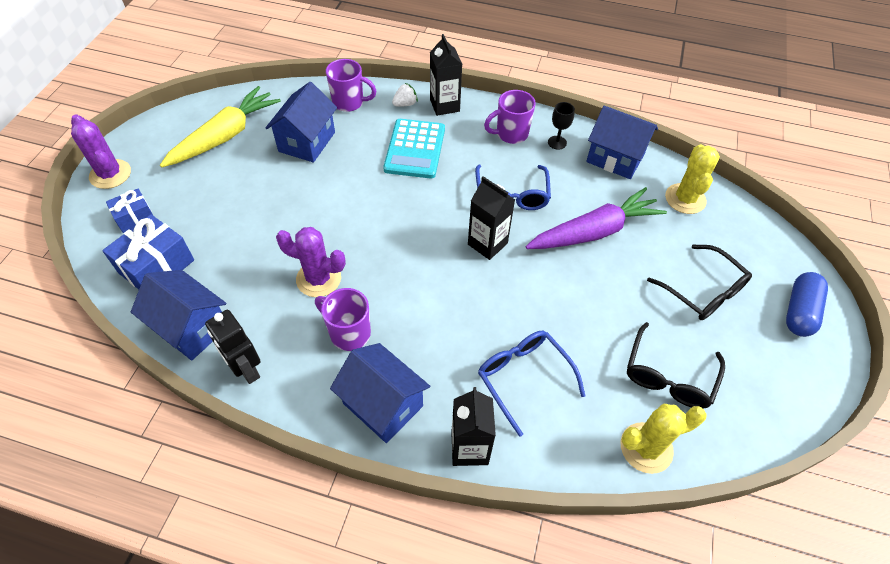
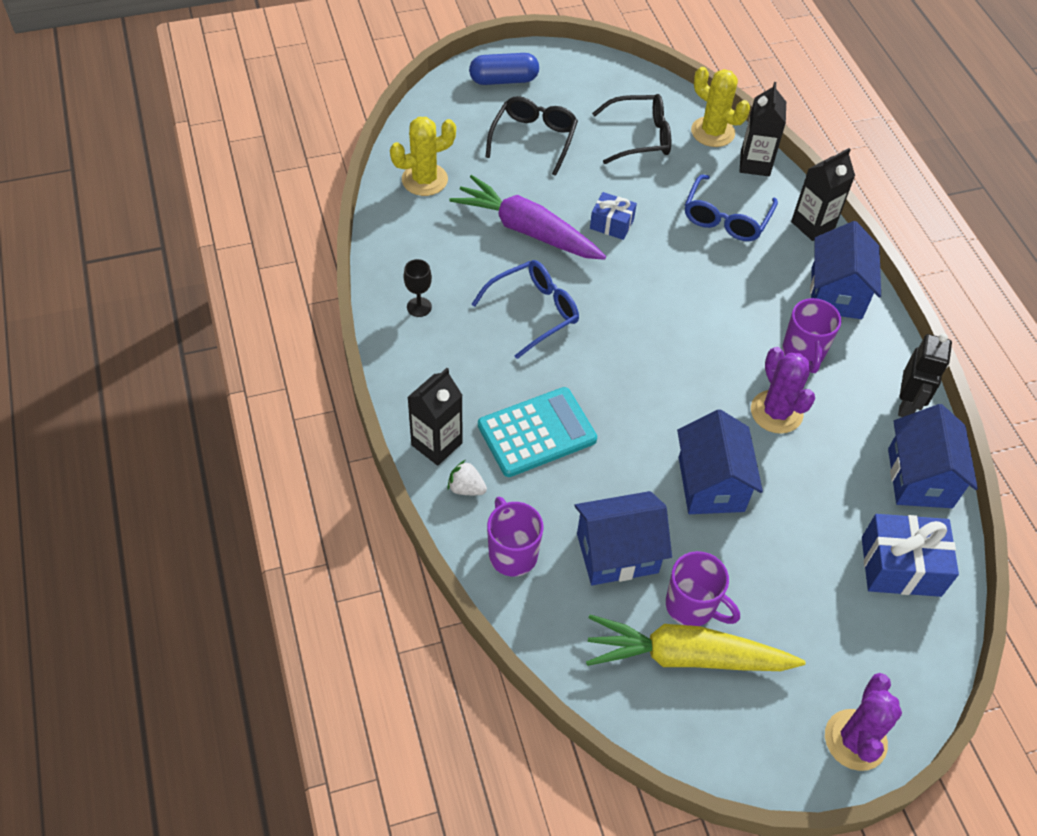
camera: 125 degrees left, 0 degrees up
(135, 217) = (876, 647): blue gift -> blue gift (611, 224)
(487, 244) = (614, 302): black carton -> black carton (755, 164)
(511, 134) = (437, 354): purple mug -> purple mug (692, 606)
(615, 158) = (406, 250): blue house -> blue house (711, 484)

